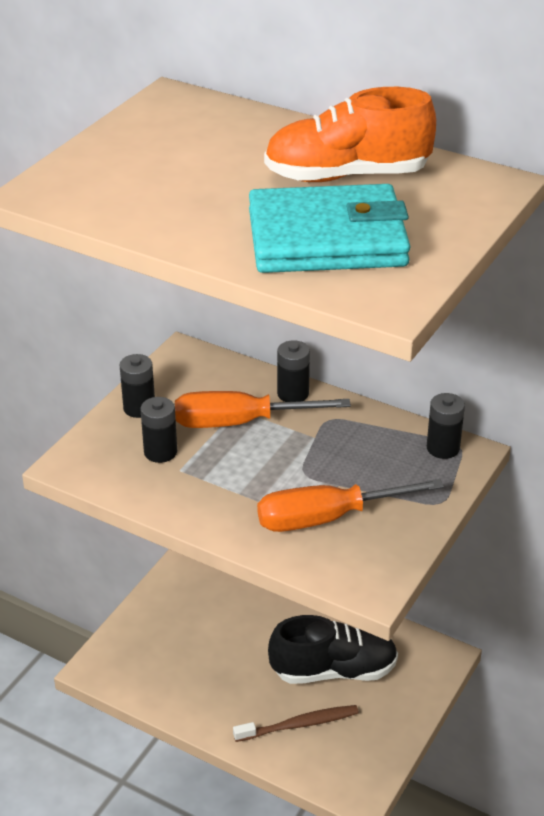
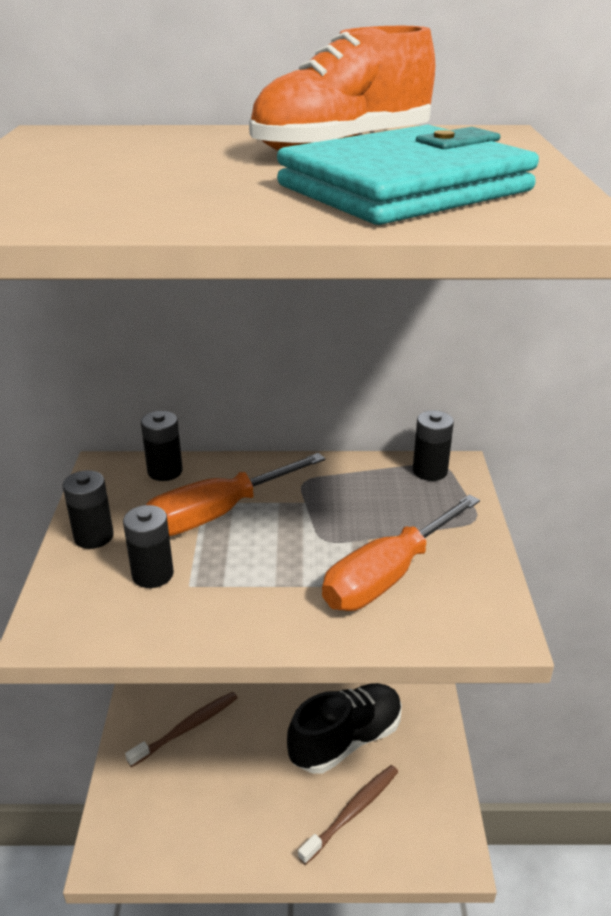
camera: 30 degrees left, 5 degrees down
(208, 604) = (186, 728): none -> brown toothbrush
(293, 394) = (249, 470): black battery -> black battery (165, 471)

